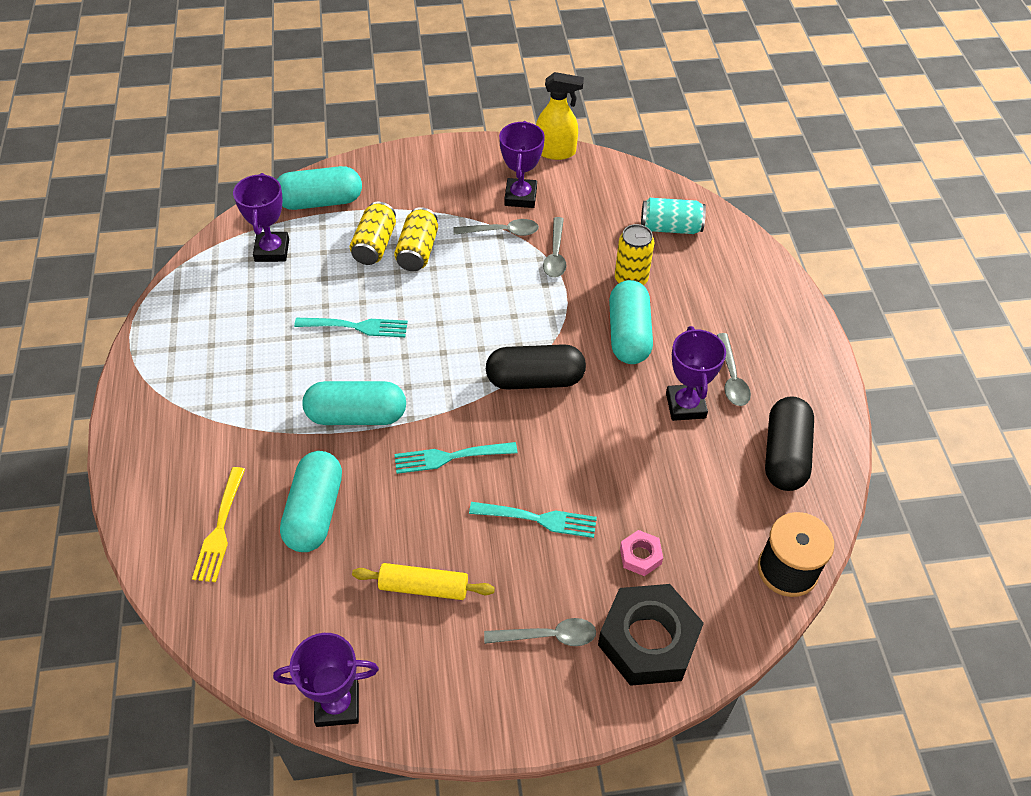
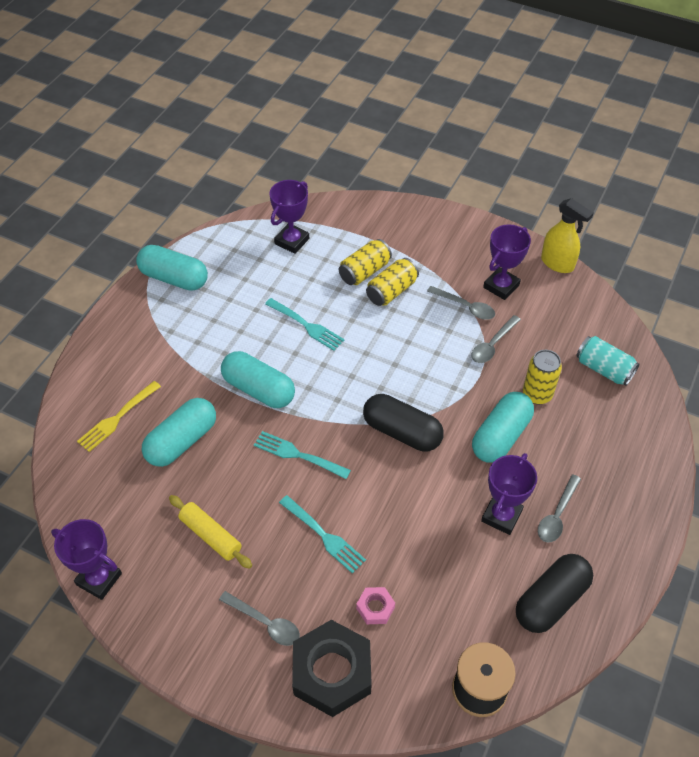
camera: 35 degrees right, 0 degrees up
(320, 201) = (351, 221): turquoise capsule -> turquoise capsule (174, 278)

